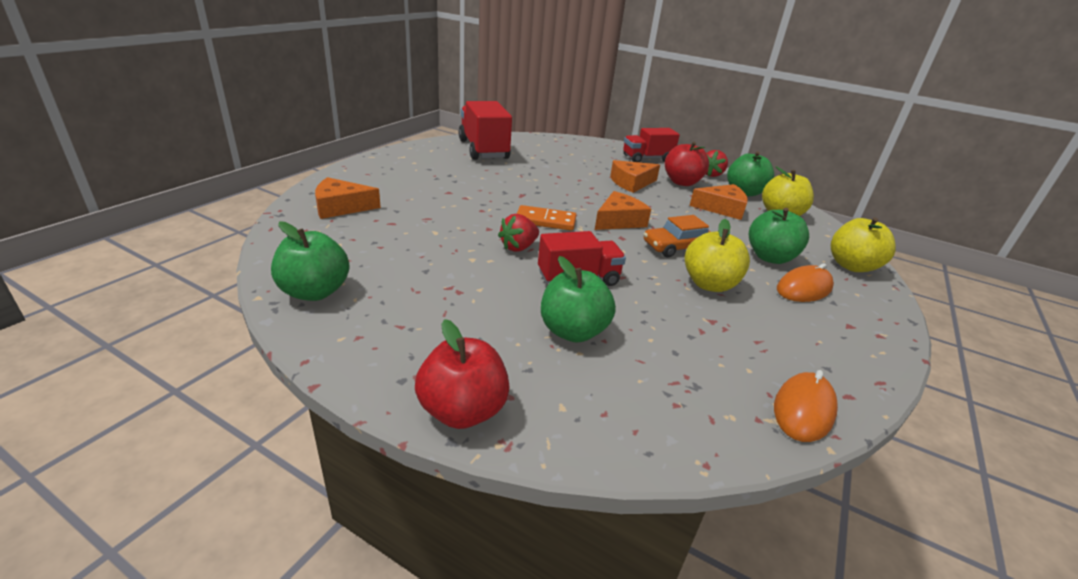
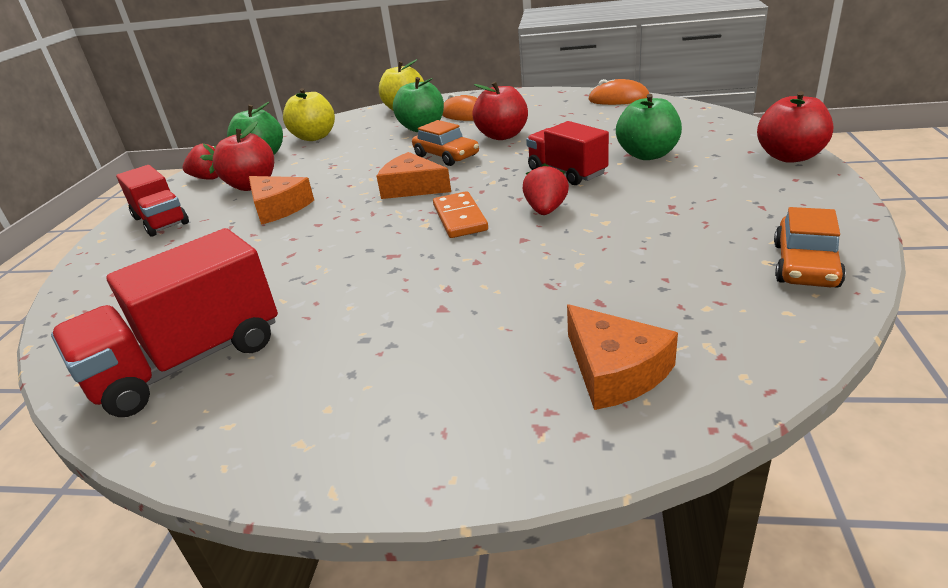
camera: 105 degrees left, 0 degrees up
(315, 292) = (805, 265): green apple -> orange car
(518, 247) = (546, 210): red strawberry -> red strawberry turned 105 degrees counterclockwise
(709, 284) = (502, 136): yellow apple -> red apple
(722, 208) = (323, 157): orange cheese -> none

